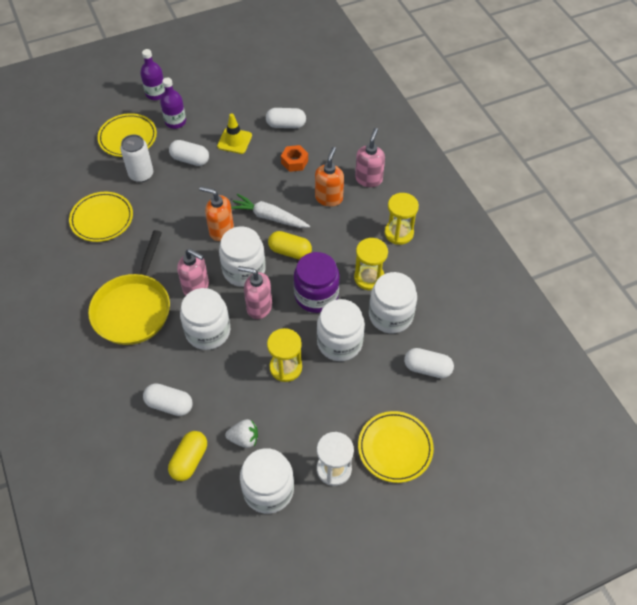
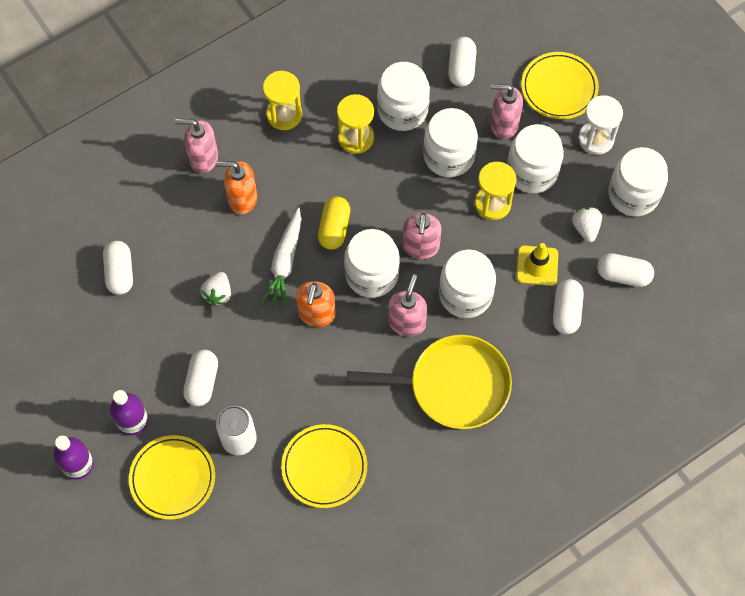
camera: 100 degrees left, 10 degrees up
(189, 460) = (623, 275): yellow capsule -> white capsule
(234, 141) = (159, 332): yellow traffic cone -> yellow traffic cone (537, 265)
(254, 175) = (218, 294): none -> white strawberry
(294, 162) = (186, 250): orange nut -> none
(310, 405) = (532, 171): none -> white jar
(316, 295) = (392, 189): purple jar -> none
(363, 392) = (503, 124): none -> pink soap dispenser

